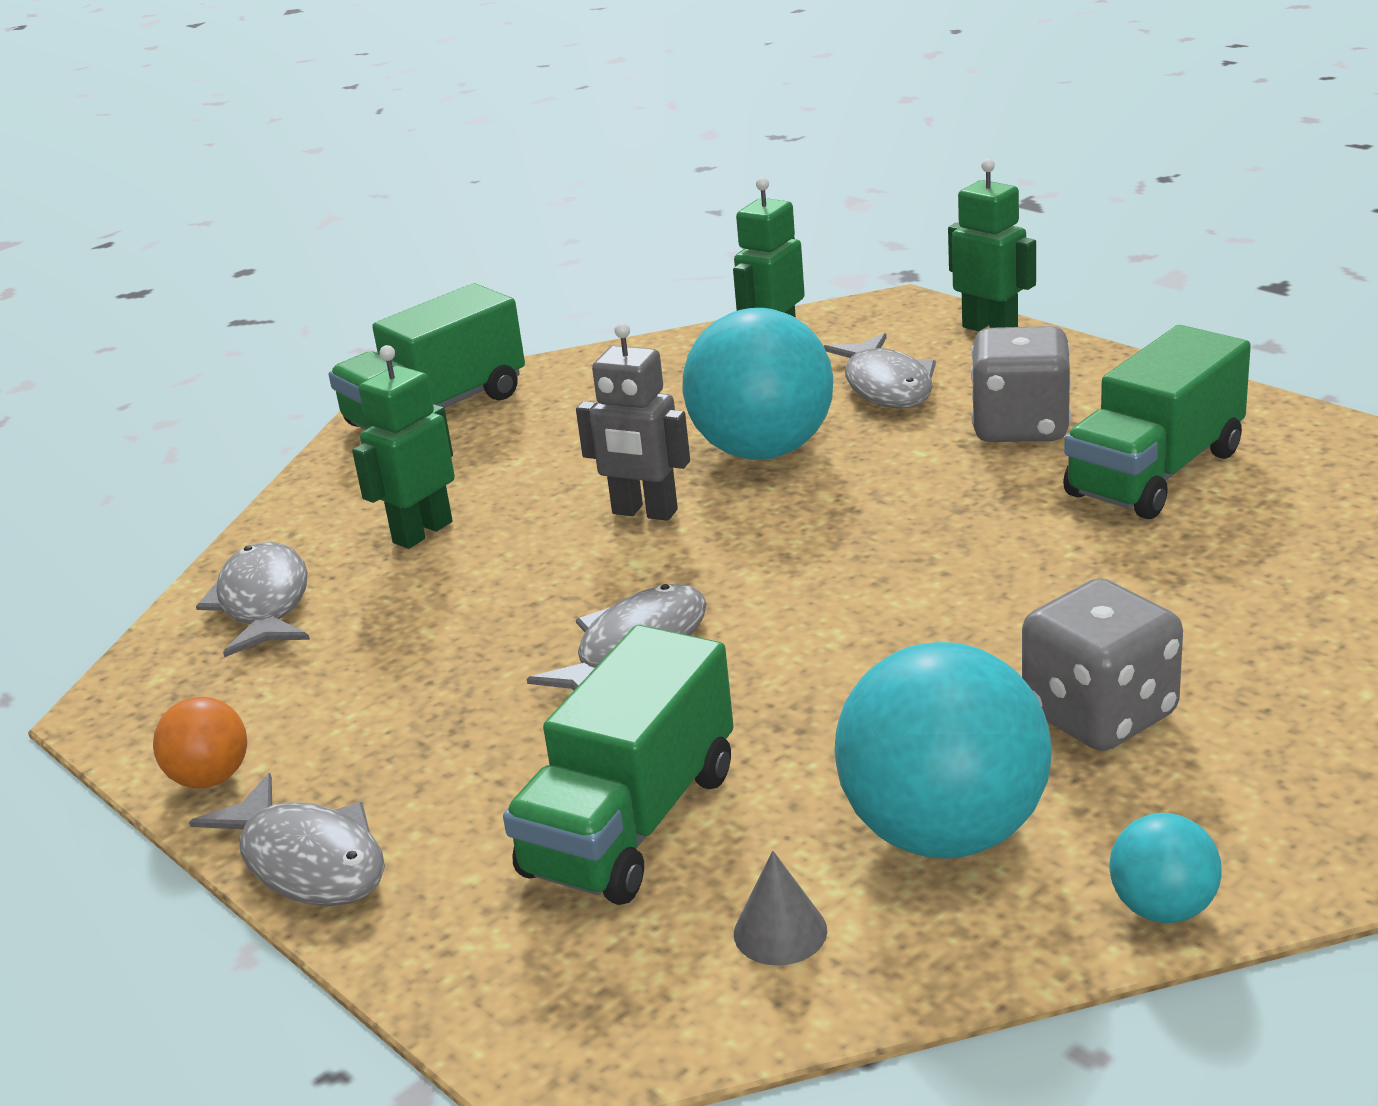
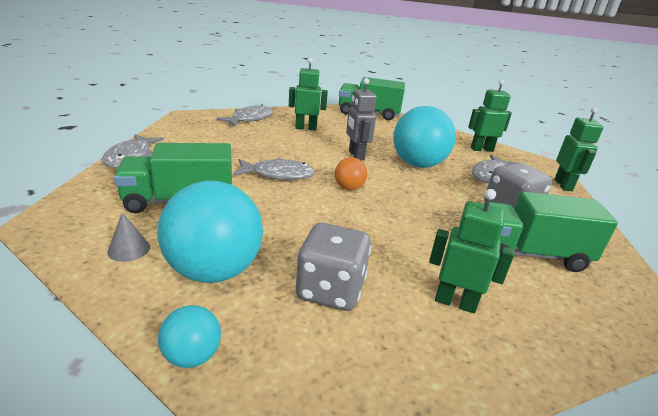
camera: 45 degrees right, 0 degrees up
(210, 778) = (163, 134): orange ball -> orange ball (349, 188)
(1218, 601) = (455, 302): none -> green robot

